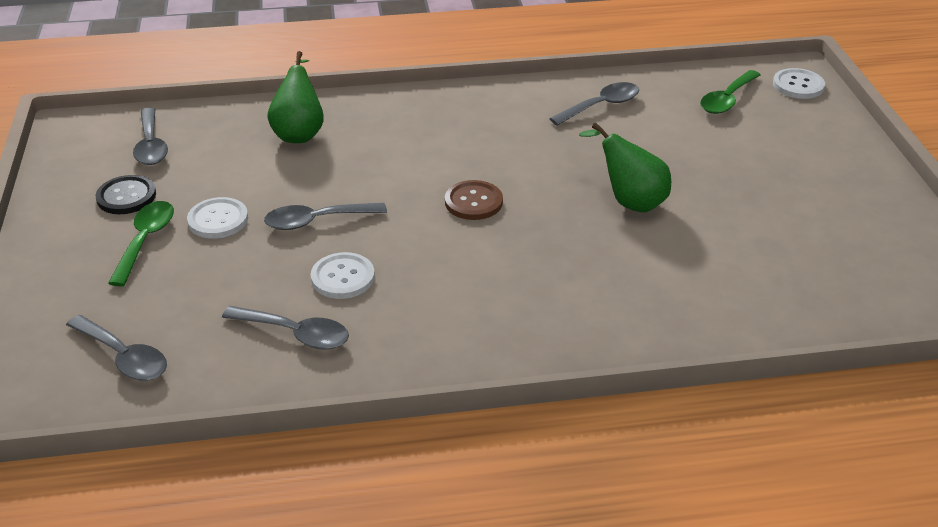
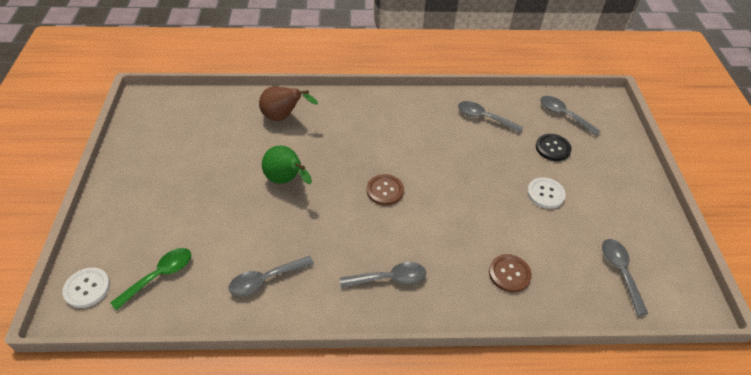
camera: 175 degrees left, 10 degrees up
(126, 196) = (613, 220): black button -> black button (552, 148)
(145, 240) = (584, 182): green spoon -> none
(299, 133) = (509, 274): green pear -> brown button
(316, 221) = (483, 186): grey spoon -> grey spoon (389, 278)
(343, 277) = (463, 146): white button -> none
(688, 295) = (283, 117): none -> brown pear

